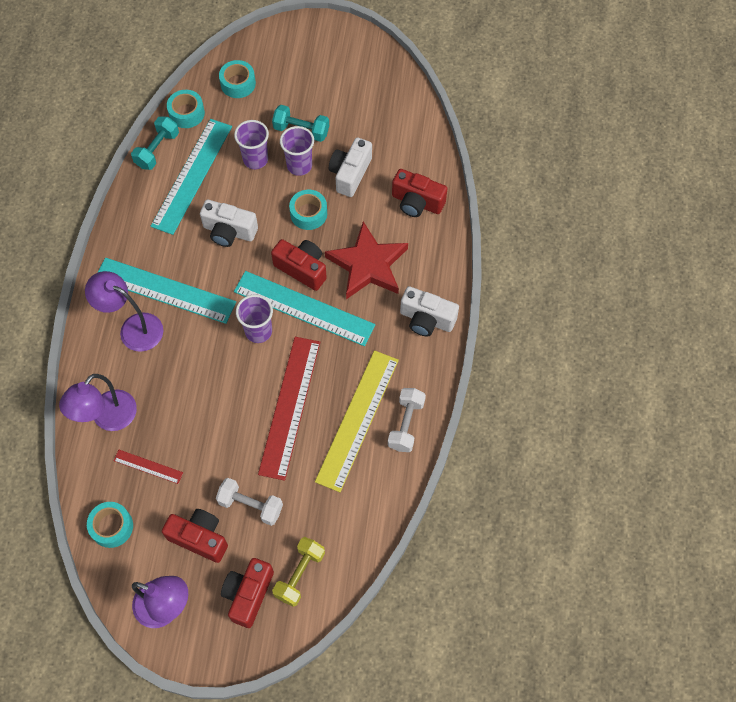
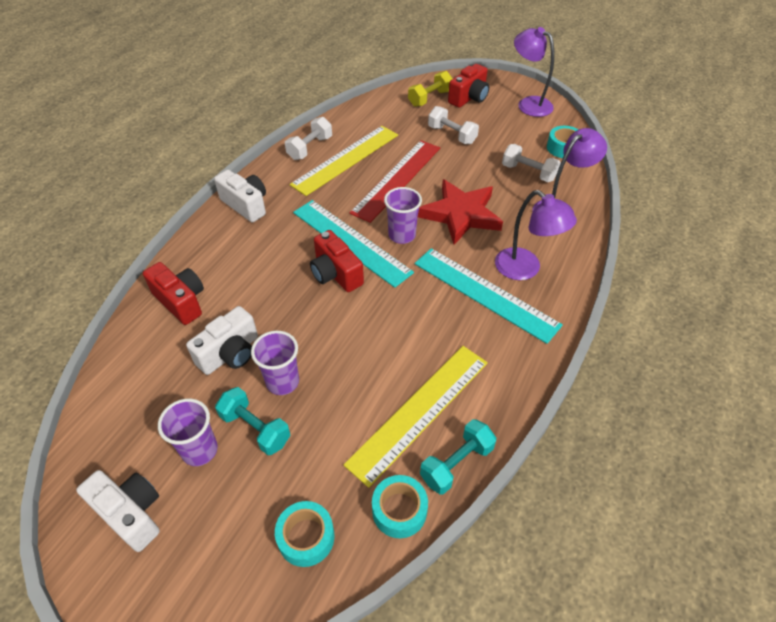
camera: 160 degrees left, 15 degrees down
(148, 466) = (528, 172): red ruler -> white dumbbell
(192, 175) = (419, 411): turquoise ruler -> yellow ruler
(199, 538) = (496, 128): red camera -> none
(229, 231) = (397, 331): white camera -> white camera (131, 513)
(255, 159) = (332, 407): purple cup -> purple cup (200, 450)
(308, 213) = (301, 324): turquoise tape -> none
(368, 265) = (269, 259): red star -> red star (461, 214)

